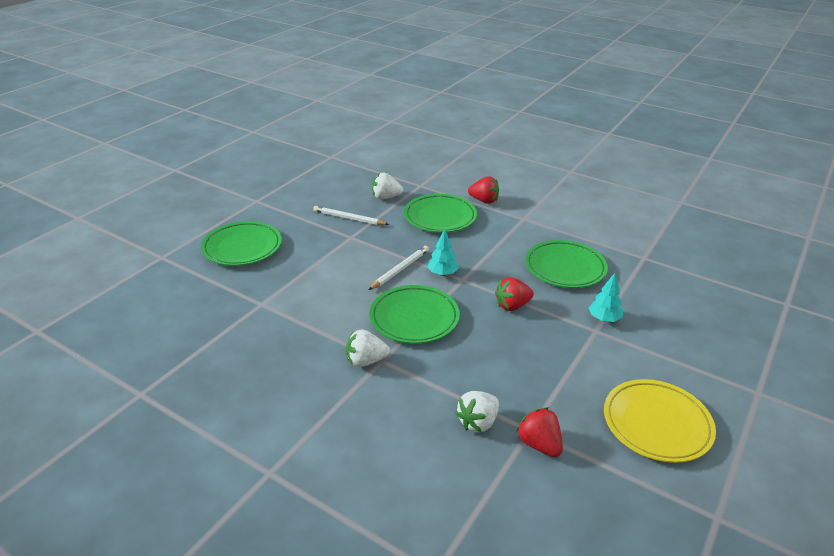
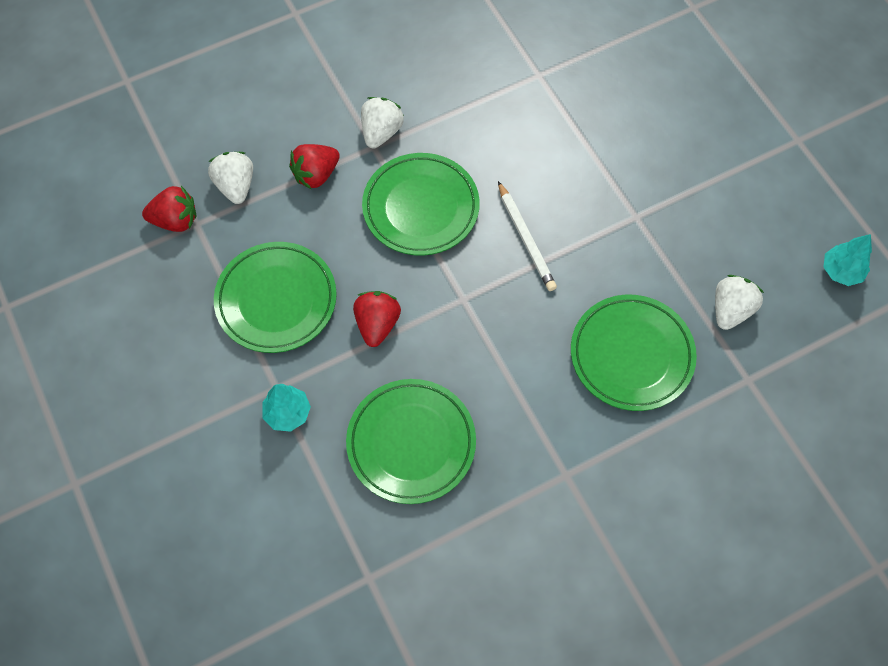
camera: 120 degrees right, 30 degrees up
(242, 247) = (673, 89): green plate -> green plate (276, 300)
(349, 218) = (689, 234): white pencil -> none
(442, 273) = (489, 283): turquoise tree -> turquoise tree (841, 271)
(484, 201) = (650, 449): red strawberry -> red strawberry (316, 175)
(656, 424) = (119, 340): yellow plate -> none

